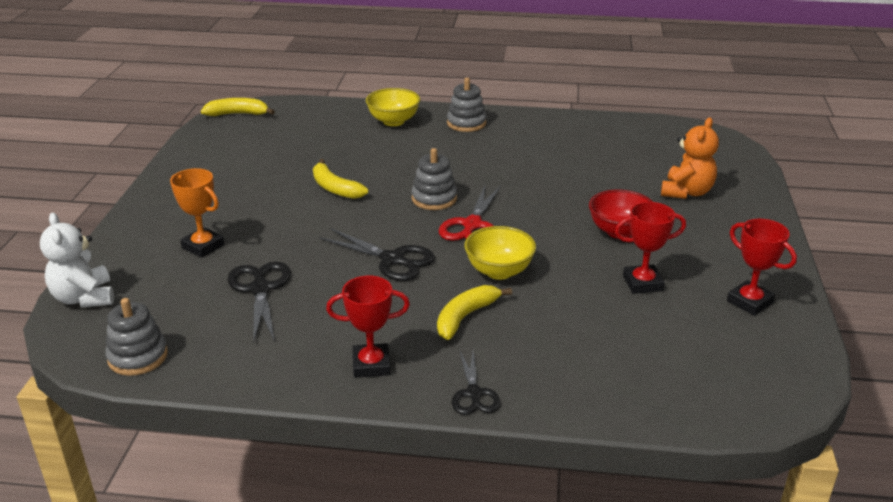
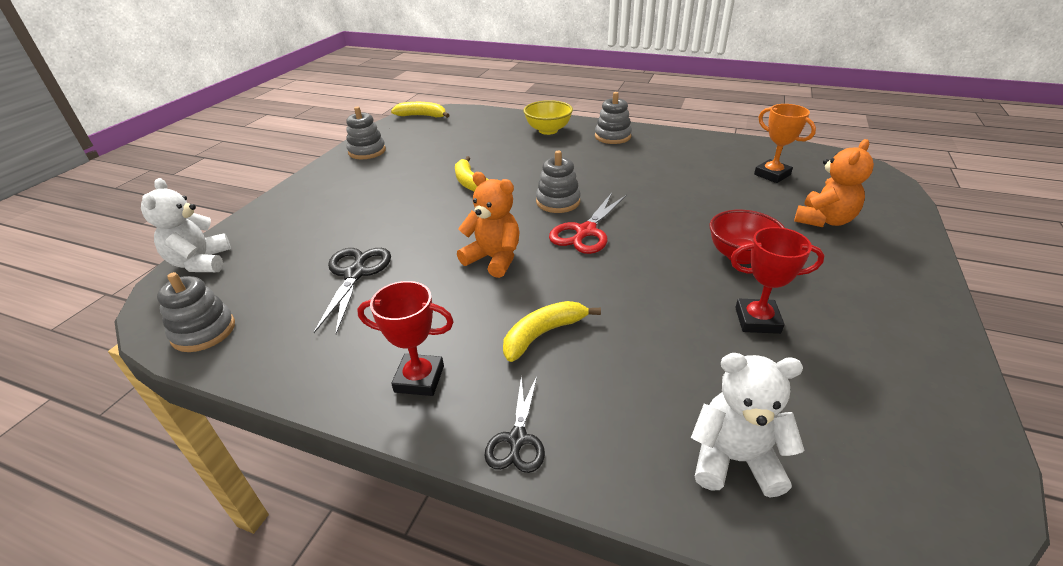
camera: 15 degrees right, 5 degrees up
(195, 162) = (367, 151): none -> grey stacking toy
(203, 246) = (329, 225): orange trophy -> orange trophy (772, 175)
(393, 260) = (494, 259): black scissors -> orange teddy bear
(499, 271) = (597, 285): yellow bowl -> none
(642, 381) = (734, 459): none -> white teddy bear
(749, 302) = (893, 364): red trophy -> none

